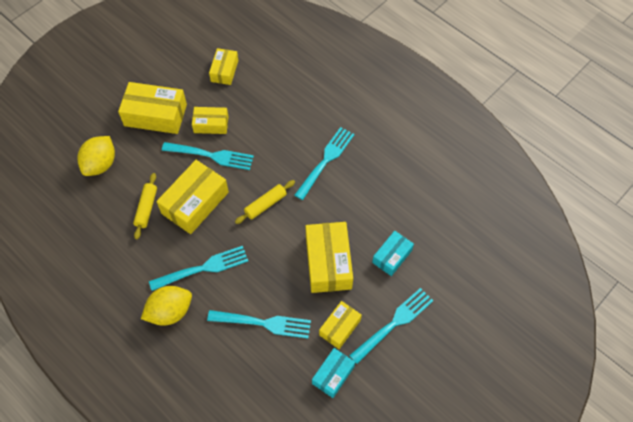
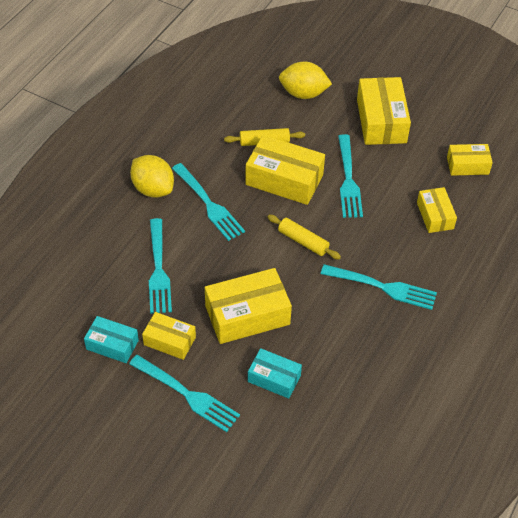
camera: 75 degrees right, 10 degrees down
(211, 124) = (389, 170): yellow box -> yellow box (435, 215)

